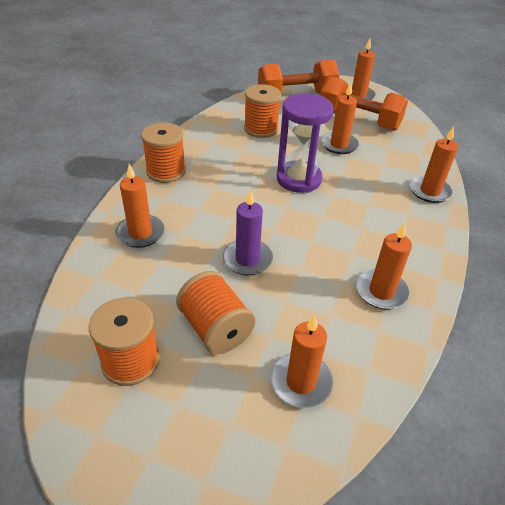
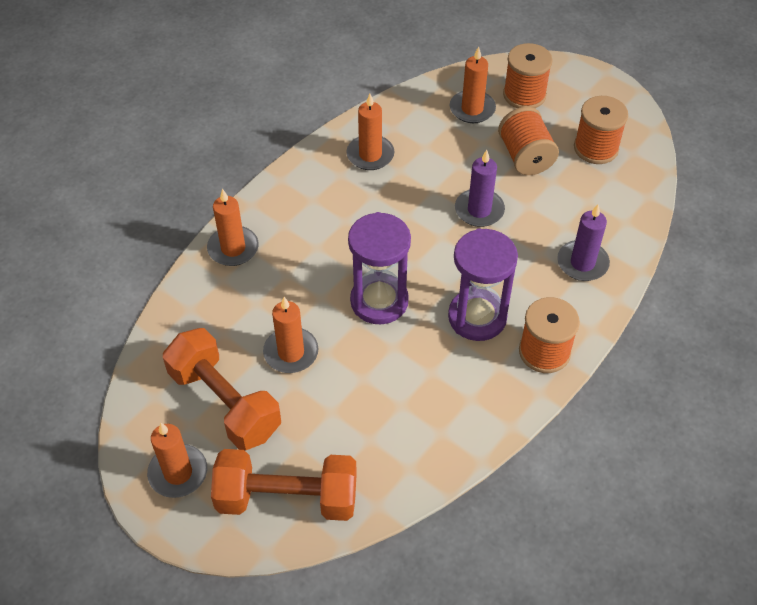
camera: 160 degrees left, 10 degrees up
(140, 233) = (582, 263): orange candle -> purple candle
(221, 182) = (477, 317): none -> purple hourglass
(261, 129) = (387, 414): orange spool -> orange spool (524, 95)

